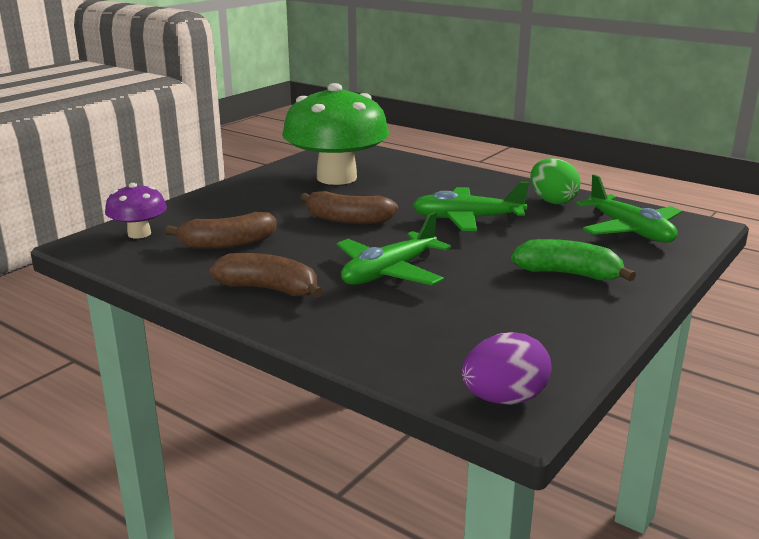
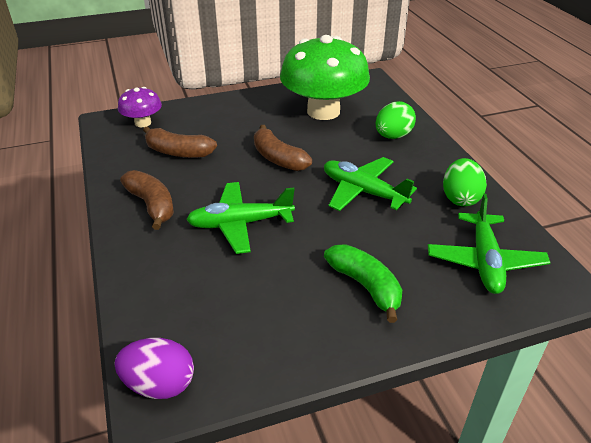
camera: 35 degrees right, 15 degrees up
(432, 178) = (393, 136): none -> green egg

